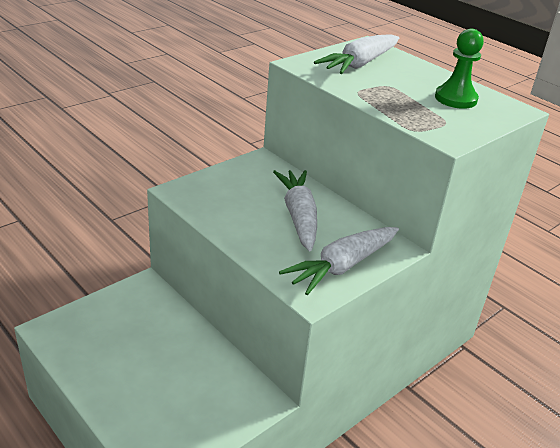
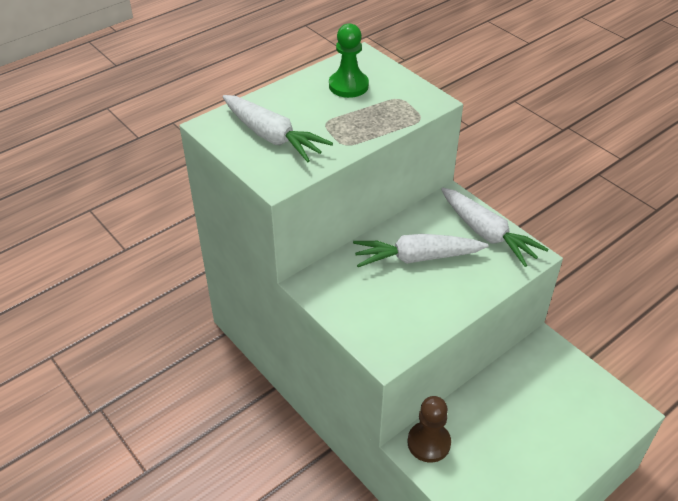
camera: 85 degrees left, 10 degrees up
(148, 295) = (428, 443): none -> brown pawn

